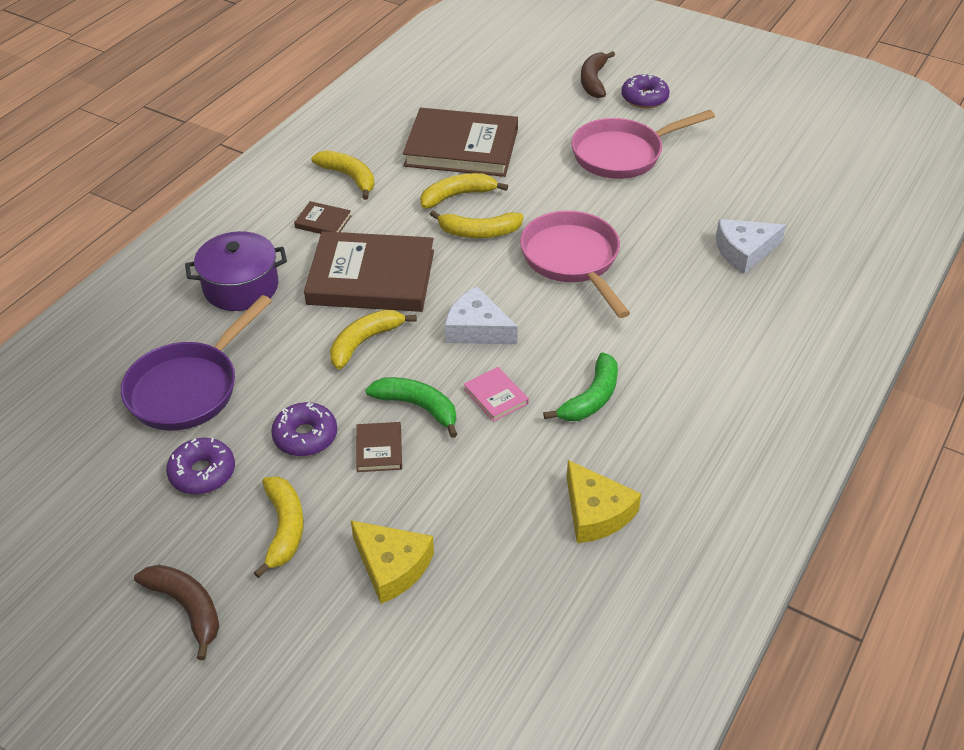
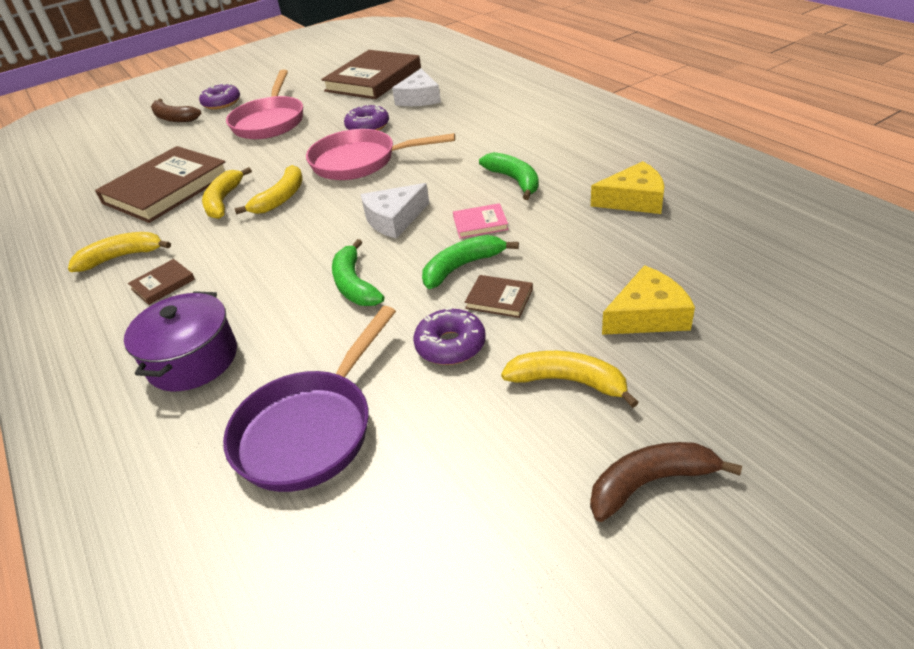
camera: 60 degrees left, 5 degrees down
(189, 388) = (311, 429): purple pan -> purple pan turned 60 degrees clockwise
(202, 473) = (452, 437): purple donut -> purple donut (368, 126)
(364, 342) = (355, 285): yellow banana -> green banana
(371, 277) = (273, 266): brown book -> brown book (373, 79)

